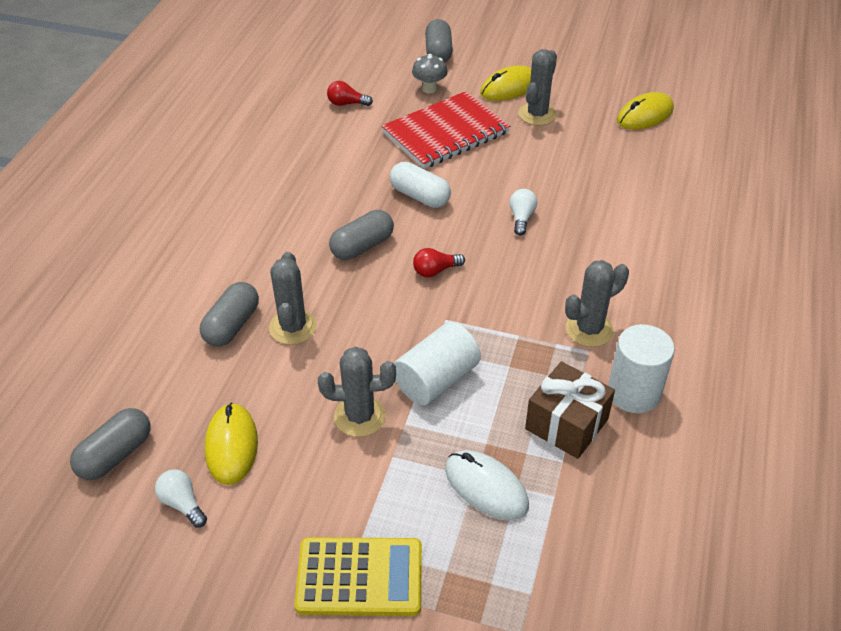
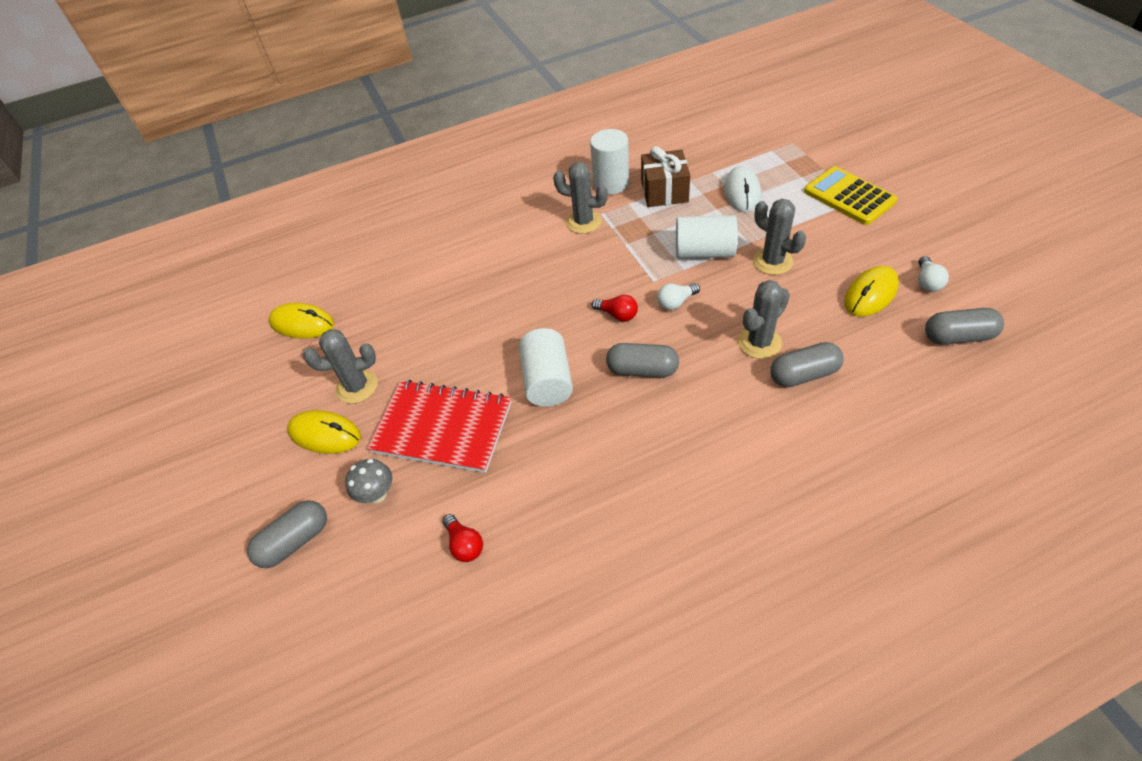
camera: 125 degrees left, 5 degrees up
(420, 196) = (547, 381): white capsule -> white cylinder
(521, 218) = (510, 310): white light bulb -> white light bulb (676, 302)

